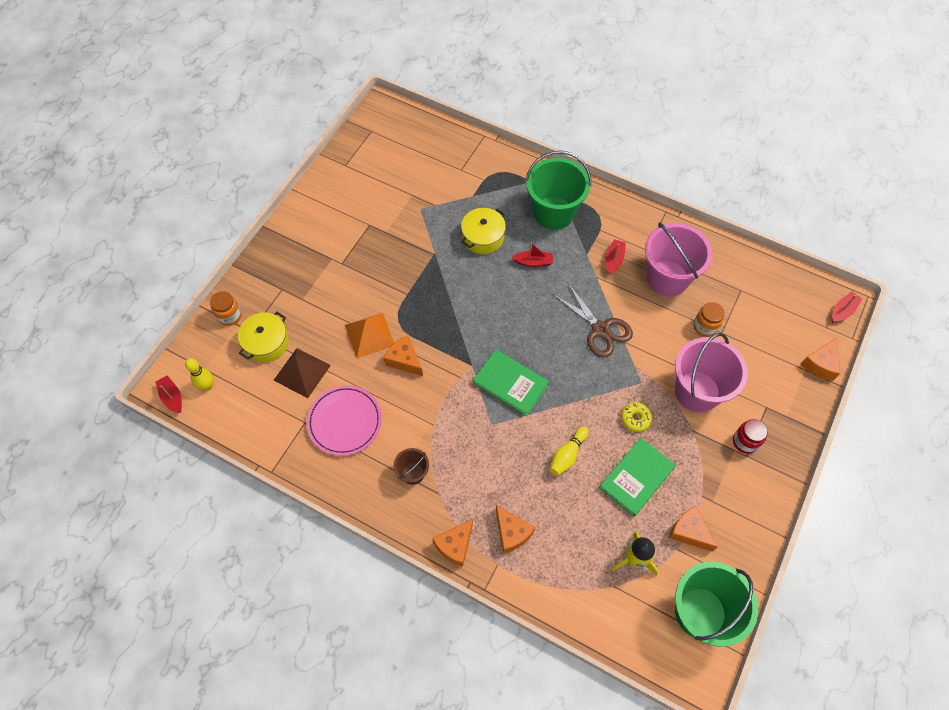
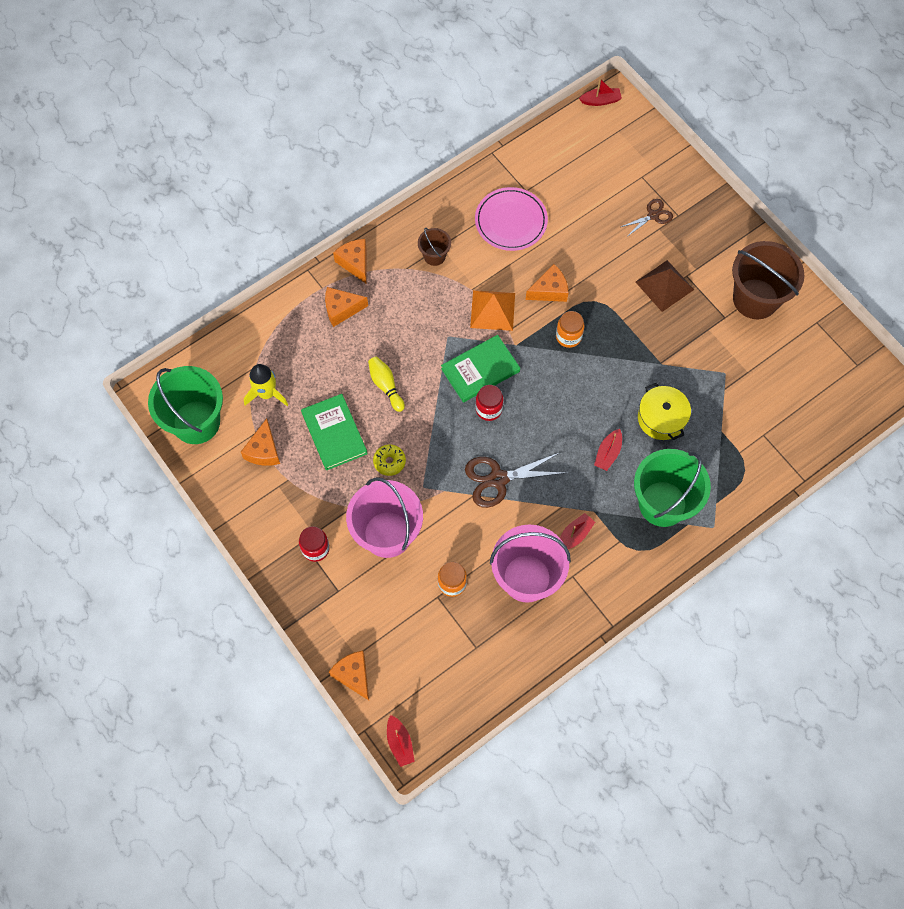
camera: 115 degrees right, 5 degrees up
(207, 386) = (599, 129): yellow bowling pin -> none
(230, 316) = (667, 165): orange jar -> orange jar (568, 336)
(266, 343) = (623, 185): yellow pot -> none
(290, 308) = (653, 215): none -> brown scissors
(302, 372) = (577, 204): brown pyramid -> brown pyramid (664, 285)
(342, 209) = (755, 299): none -> brown bucket
(369, 335) = (591, 271): orange pyramid -> orange pyramid (492, 310)
(543, 362) = (489, 409): none -> red jar
(614, 260) = (574, 535): red boat -> red boat turned 90 degrees counterclockwise
(689, 532) = (264, 450): orange cheese -> orange cheese turned 120 degrees clockwise

